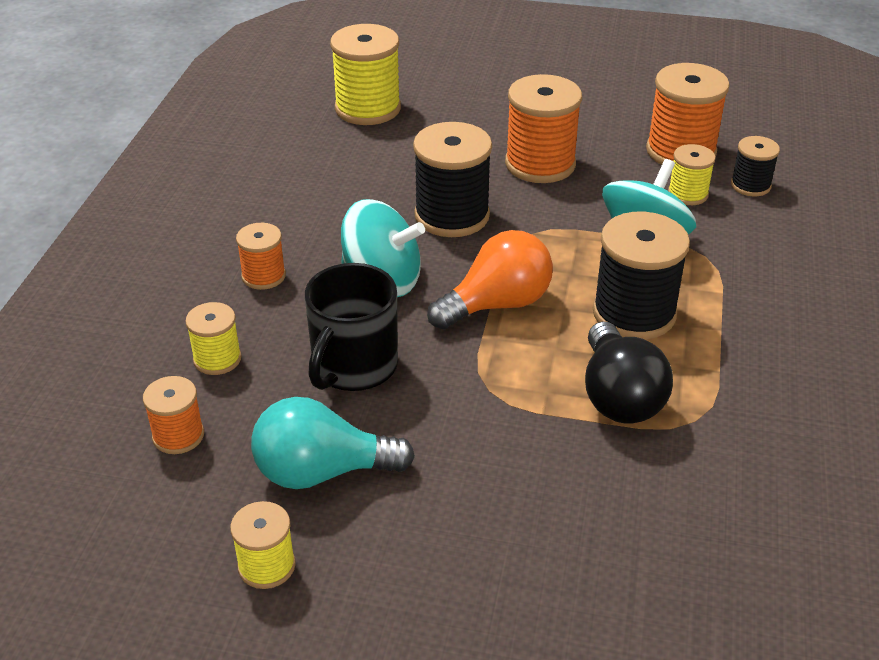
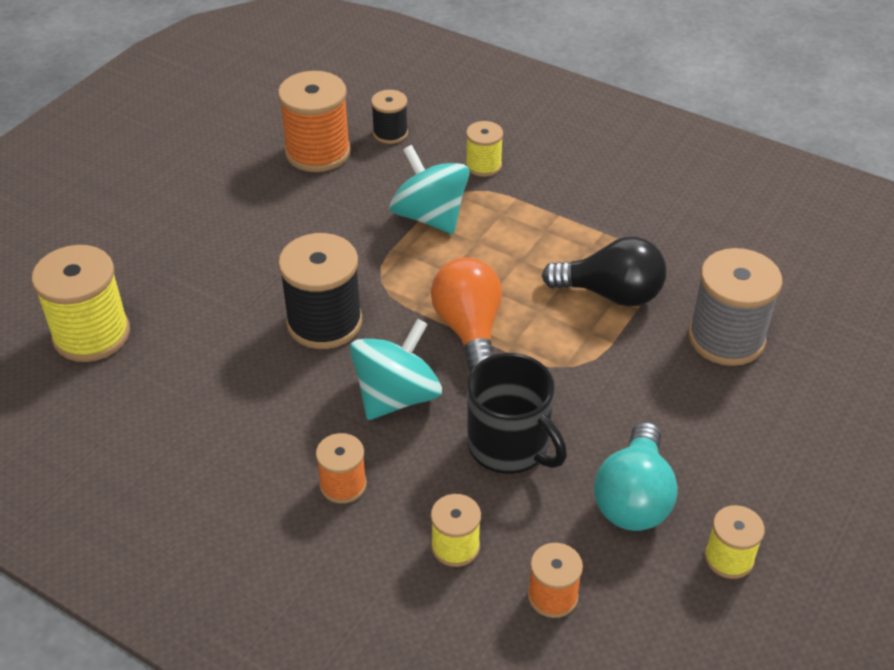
camera: 70 degrees left, 5 degrees up
(540, 164) = (280, 241): orange spool -> none
(609, 510) = (726, 338): none -> grey spool
(634, 313) = (518, 253): black spool -> none
(687, 194) = (381, 170): yellow spool -> yellow spool (483, 165)

